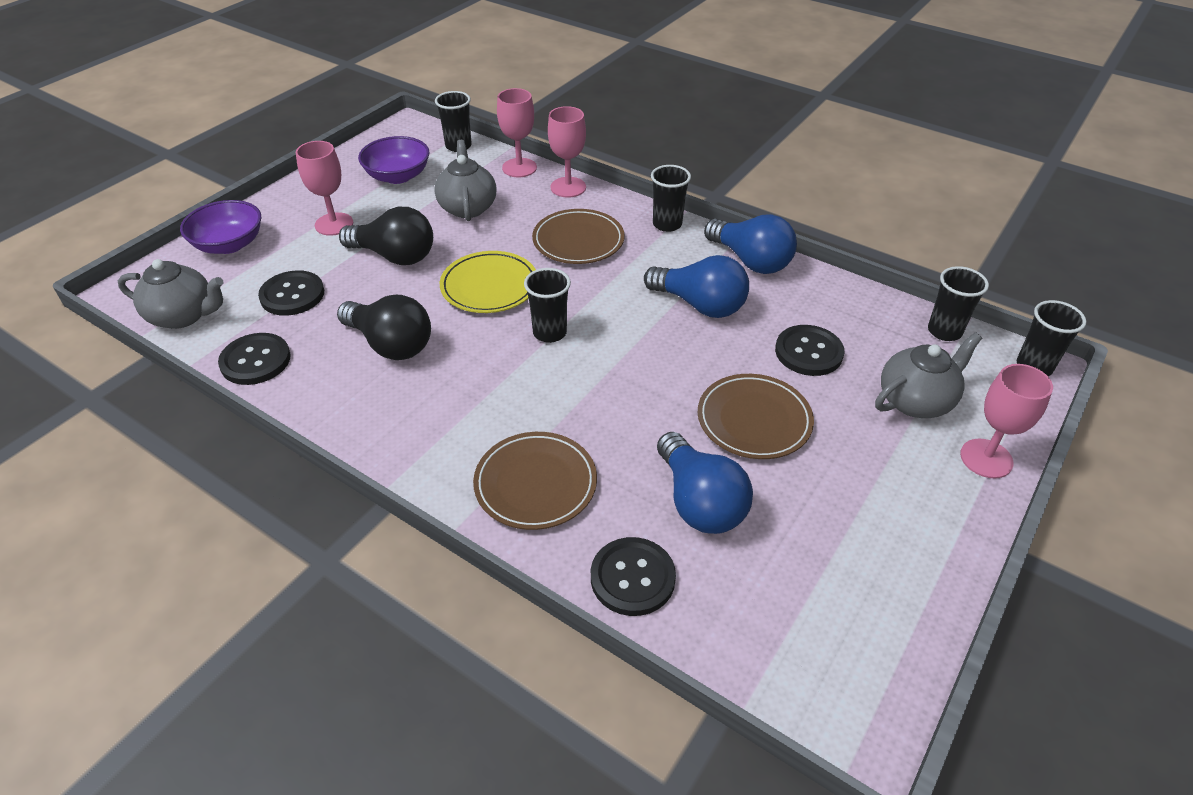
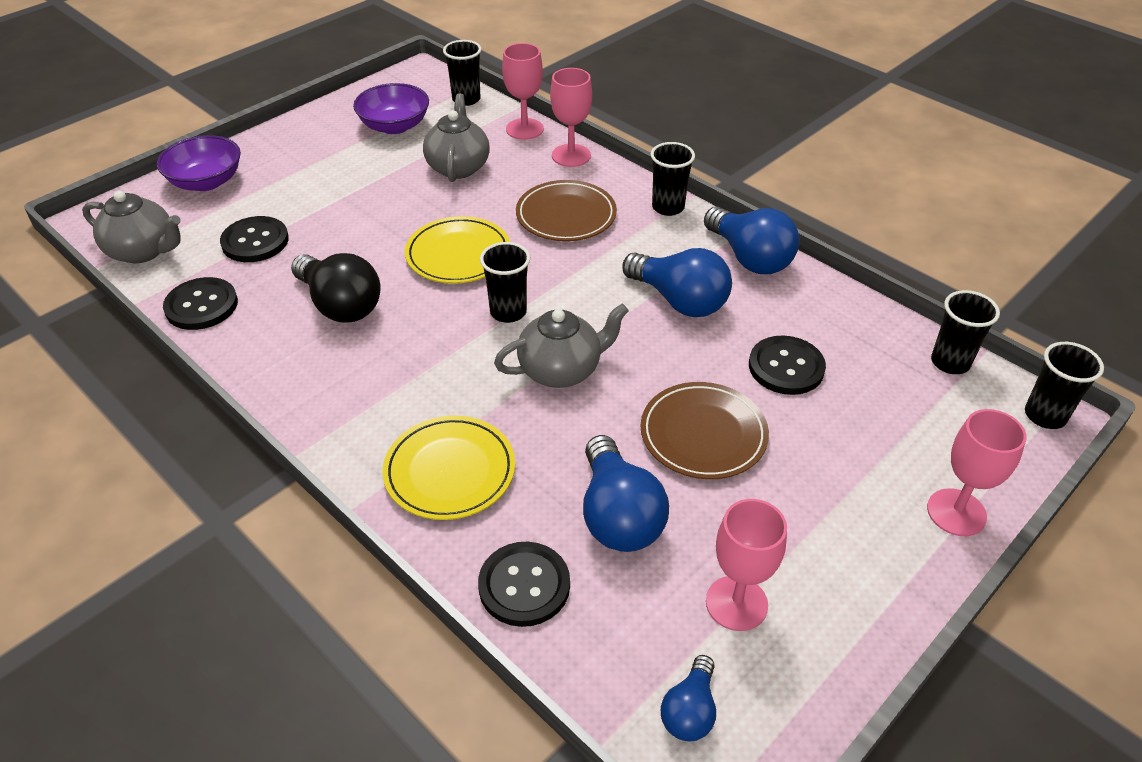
camera: 10 degrees right, 0 degrees up
(334, 224) = (316, 171): pink goblet -> pink goblet (736, 603)
(394, 256) = (369, 212): black light bulb -> none
(535, 484) = (450, 471): brown plate -> yellow plate
(811, 667) = (689, 711): none -> blue light bulb
(916, 401) = (893, 437): grey teapot -> grey teapot (561, 370)

